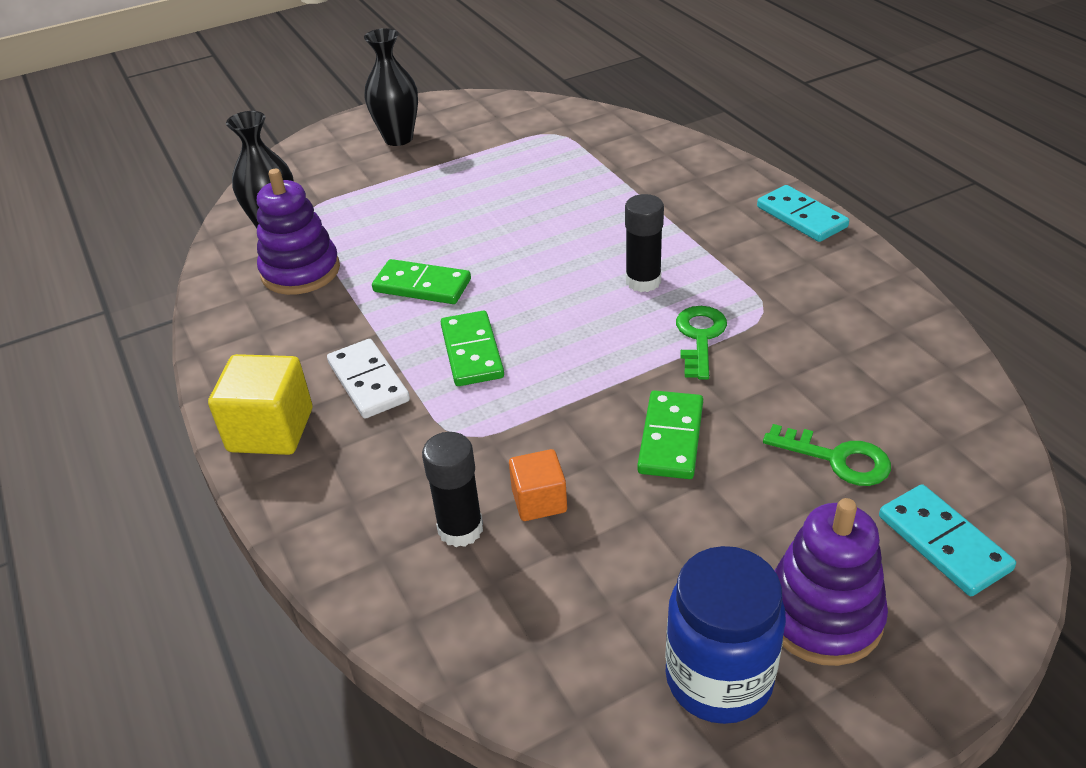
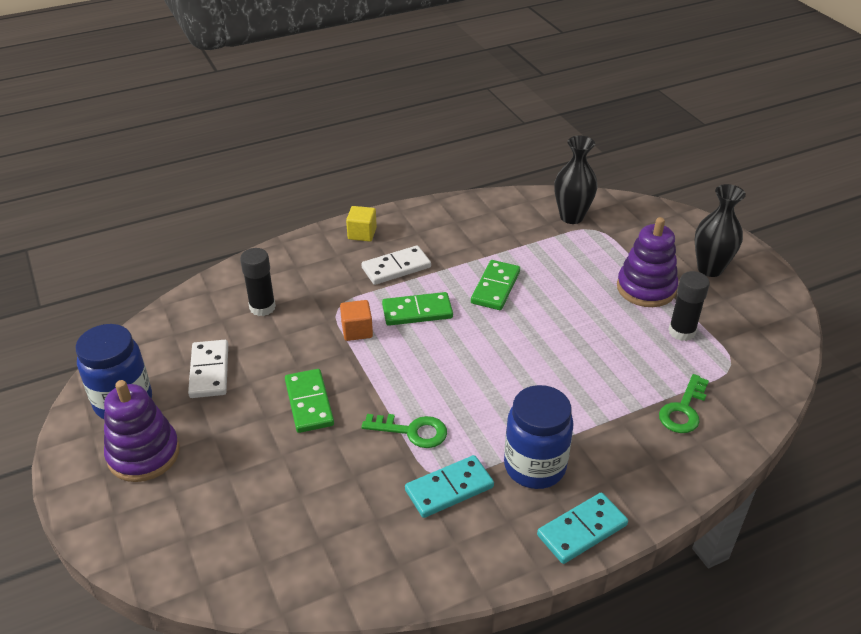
camera: 90 degrees right, 0 degrees up
(271, 430) = (362, 233): yellow cube -> yellow cube, size x0.61
(300, 271) = (518, 232): purple stacking toy -> purple stacking toy (646, 288)
(539, 501) = (273, 339): orange cube -> orange cube (357, 330)
(623, 569) = (209, 371): none -> white domino
(643, 281) = (488, 405): black glue stick -> black glue stick (681, 332)
(671, 438) = (309, 403): green domino -> green domino turned 60 degrees clockwise
(728, 246) = (534, 466): none -> blue jar
(837, 459) = (264, 488): green key -> green key (683, 410)
(943, 543) = (172, 530): turquoise domino -> turquoise domino (449, 489)

